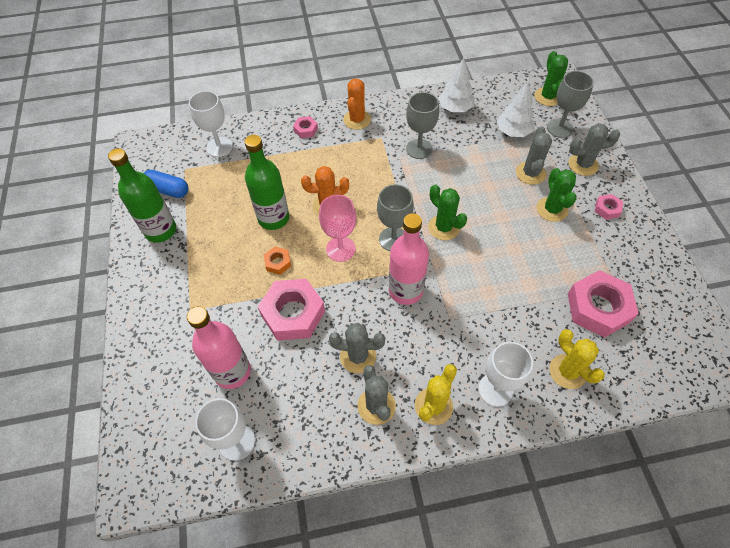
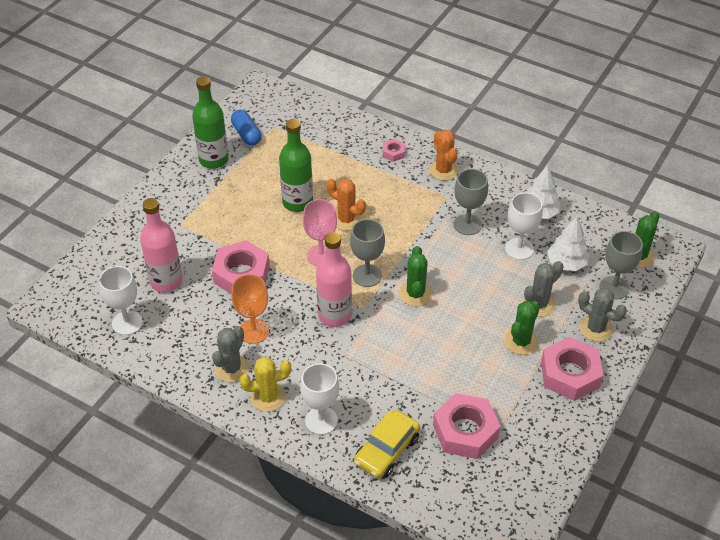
camera: 40 degrees right, 10 degrees down
(219, 147) = (314, 125): white goblet -> white goblet (519, 249)
(278, 262) = (267, 234): orange nut -> none
(357, 120) = (443, 170): orange cactus -> orange cactus turned 75 degrees counterclockwise
(358, 356) = (254, 331): grey cactus -> orange goblet
(567, 371) = (387, 450): yellow cactus -> yellow car
(607, 209) = (570, 374): pink nut -> pink nut, size x2.13

